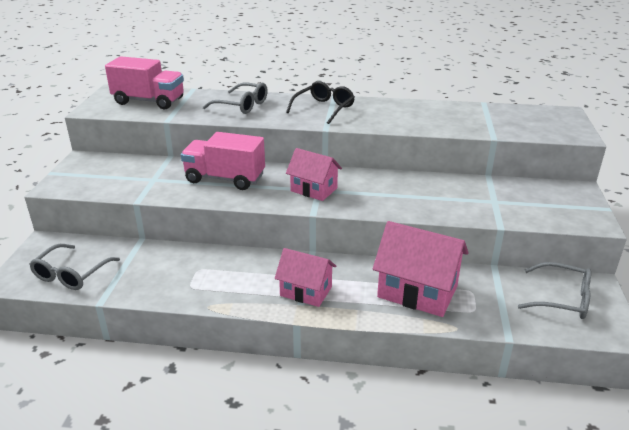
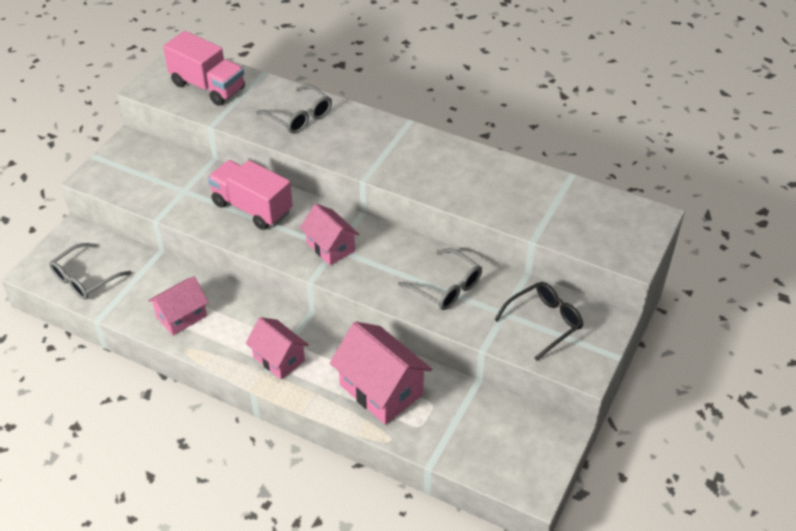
camera: 20 degrees right, 15 degrees up
(189, 281) = (181, 316): none -> pink house
(324, 108) = (383, 143): black glasses -> black glasses (544, 322)
(562, 299) = (514, 439): grey glasses -> grey glasses (446, 287)

